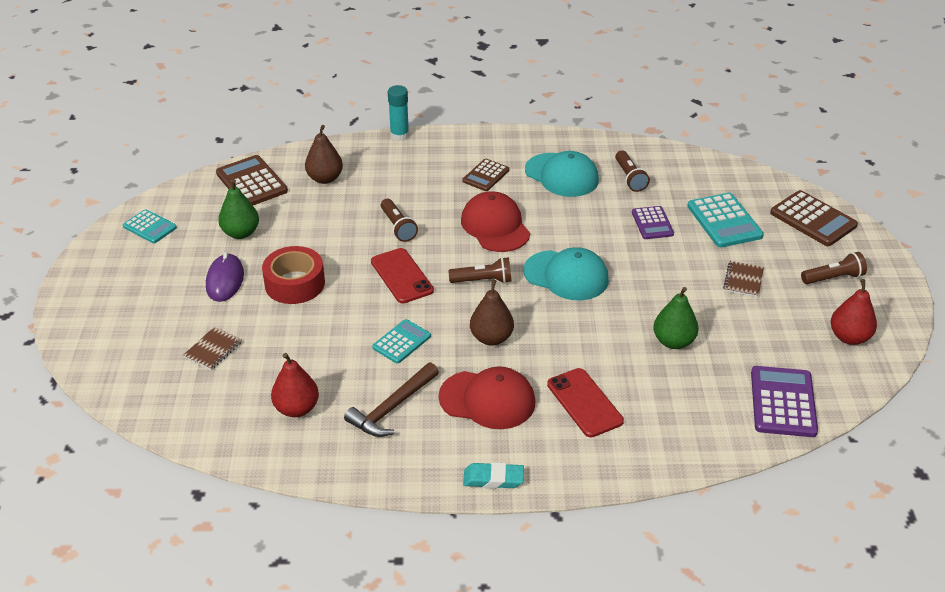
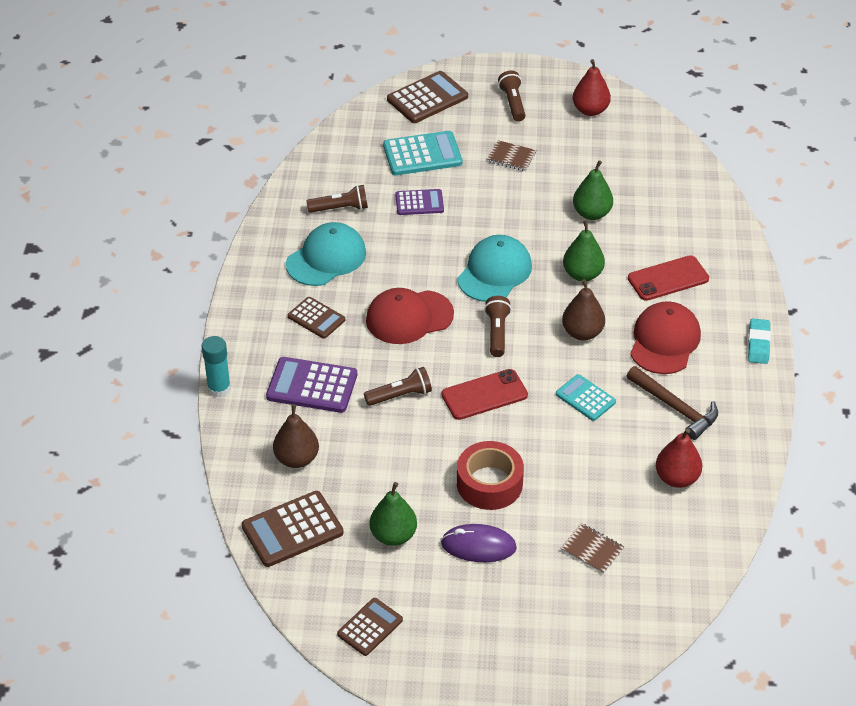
camera: 85 degrees left, 5 degrees up
(149, 227) = (370, 627): turquoise calculator -> brown calculator
(577, 336) = (582, 274): none -> green pear
(783, 402) = (667, 162): purple calculator -> purple calculator (312, 386)

